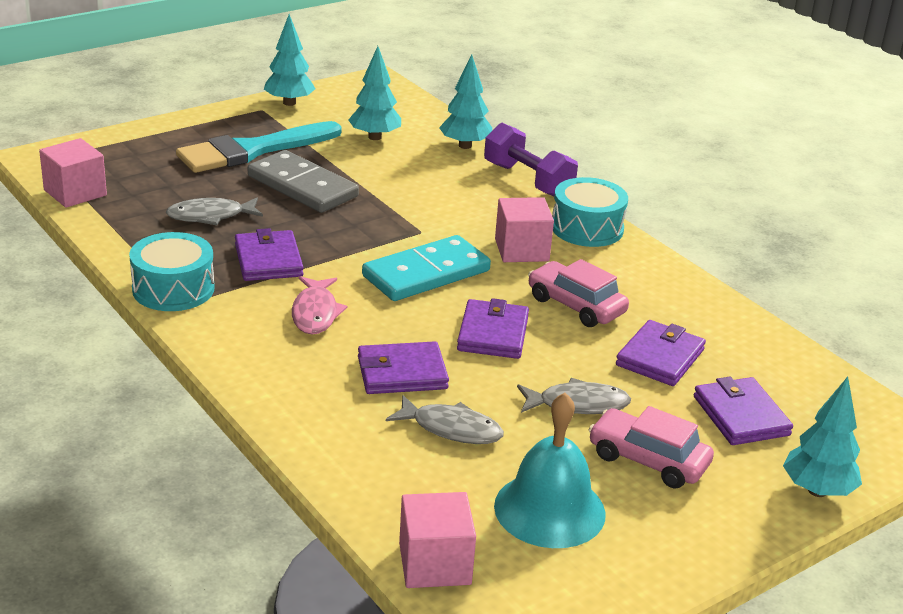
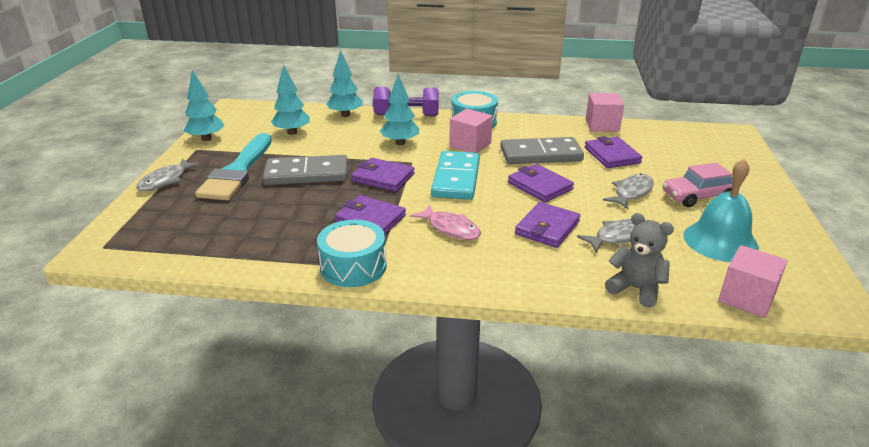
camera: 45 degrees left, 0 degrees up
(75, 193) = (169, 254): pink cube -> pink cube (602, 125)
(210, 216) = (288, 217): grey fish -> grey fish (166, 180)
(351, 475) = (636, 289): none -> grey teddy bear
(576, 305) = (541, 154): pink car -> grey domino
(740, 416) = (681, 159): purple wallet -> purple wallet (383, 178)
(817, 491) = (757, 169): turquoise tree -> turquoise tree (400, 143)

